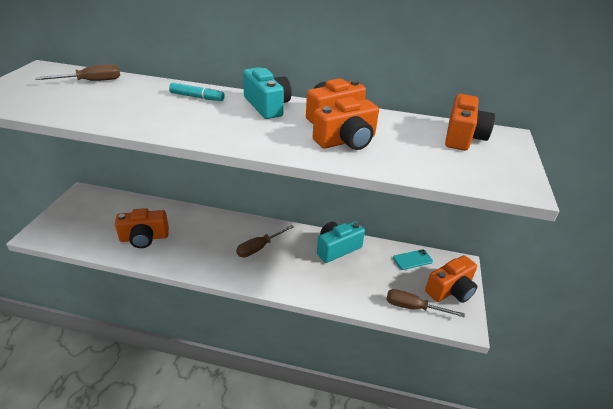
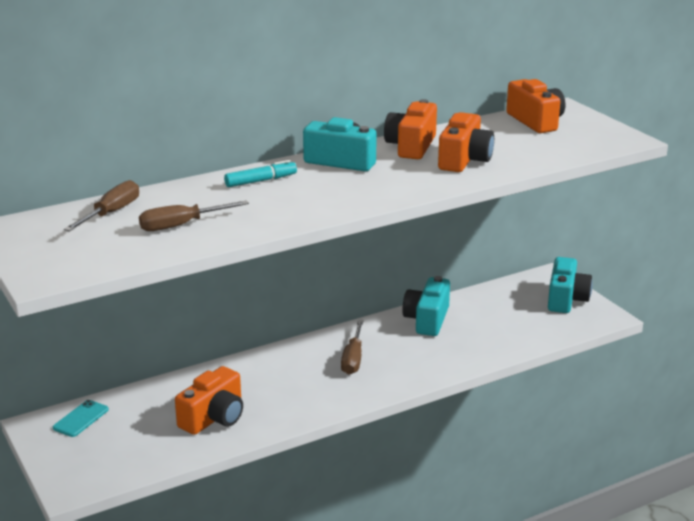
camera: 40 degrees left, 10 degrees down
(412, 260) = (505, 293): turquoise phone -> turquoise phone (81, 419)
(413, 307) = (556, 327): brown screwdriver -> brown screwdriver (181, 225)
(451, 290) = (566, 299): orange camera -> turquoise camera

